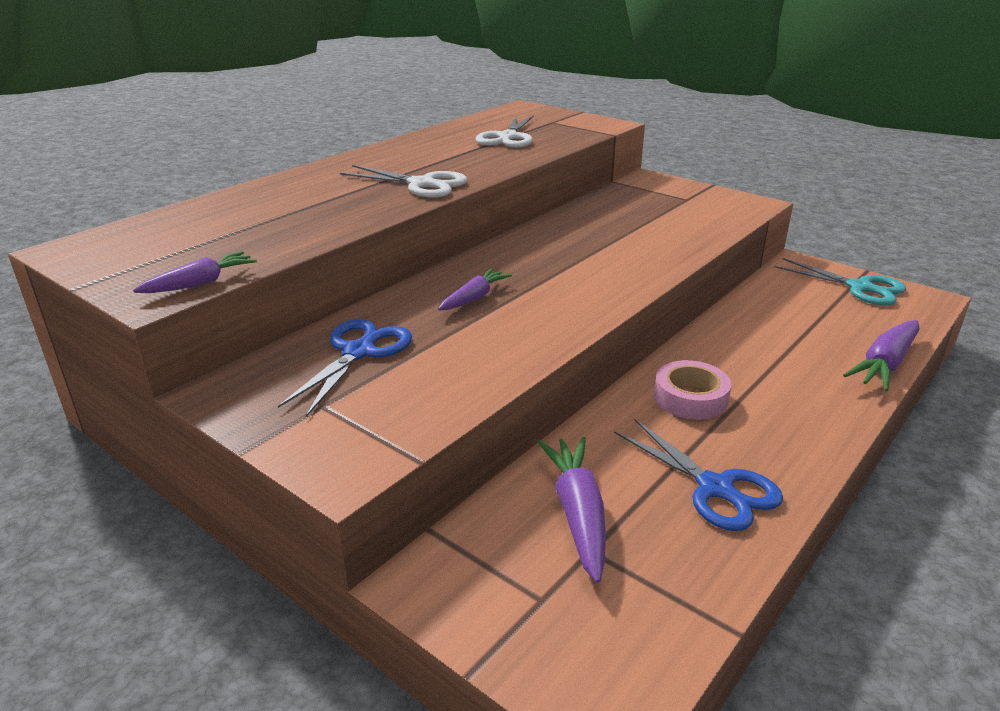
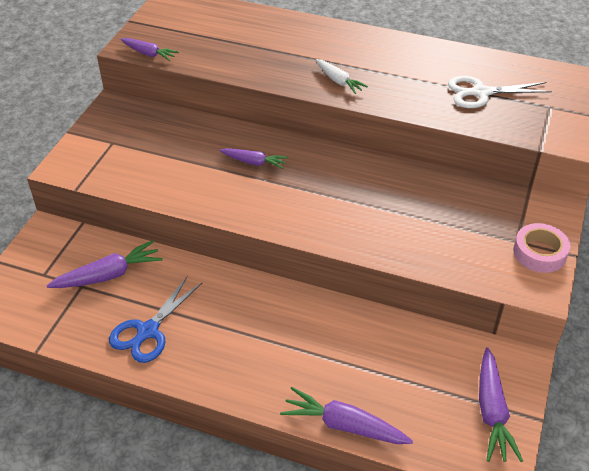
camera: 70 degrees right, 15 degrees up
(359, 352) = (168, 137): blue scissors -> none
(422, 184) = (338, 81): white scissors -> white carrot
(690, 398) = (243, 309): pink tape -> pink tape (539, 253)
(859, 287) = (492, 411): turquoise scissors -> purple carrot

